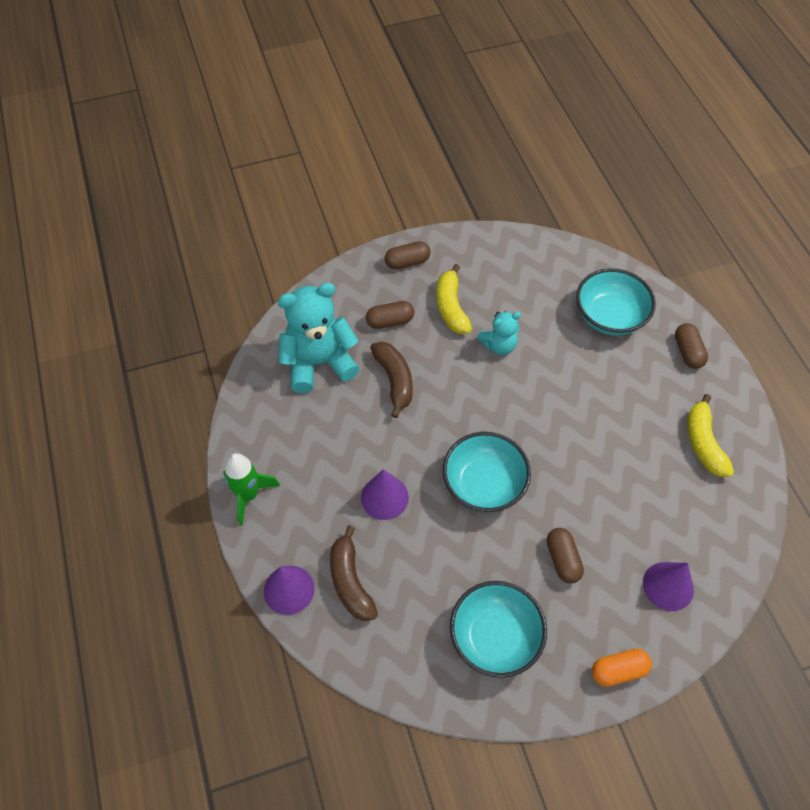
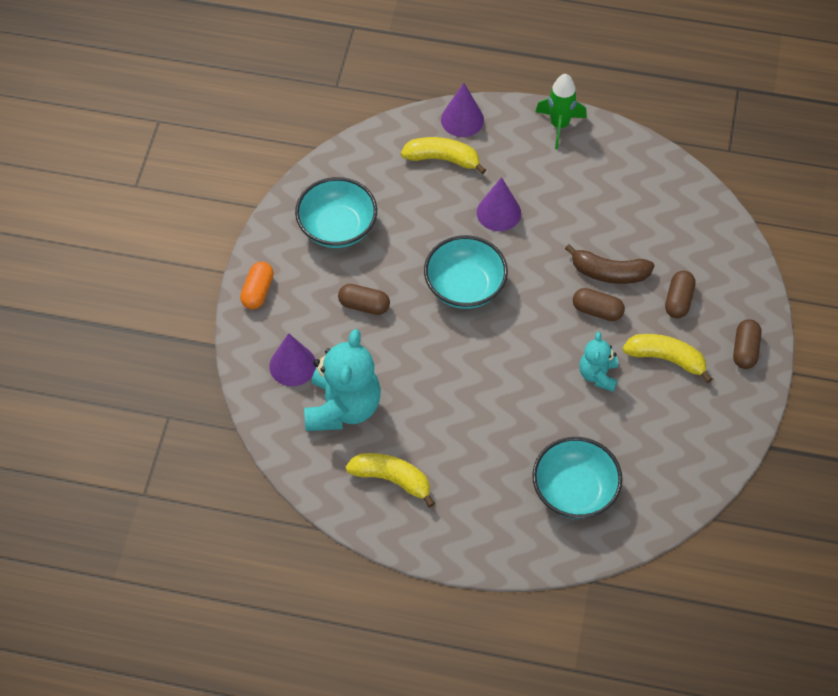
camera: 120 degrees right, 0 degrees up
(319, 362) = (663, 225): turquoise teddy bear -> turquoise teddy bear (343, 407)
(350, 581) = (443, 159): brown banana -> yellow banana
(687, 352) = (492, 534): brown capsule -> brown capsule (597, 310)

